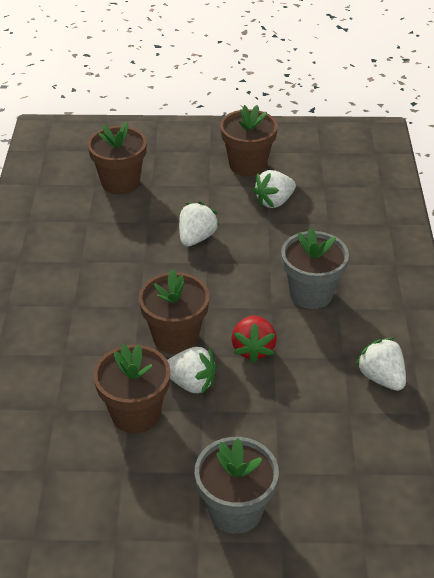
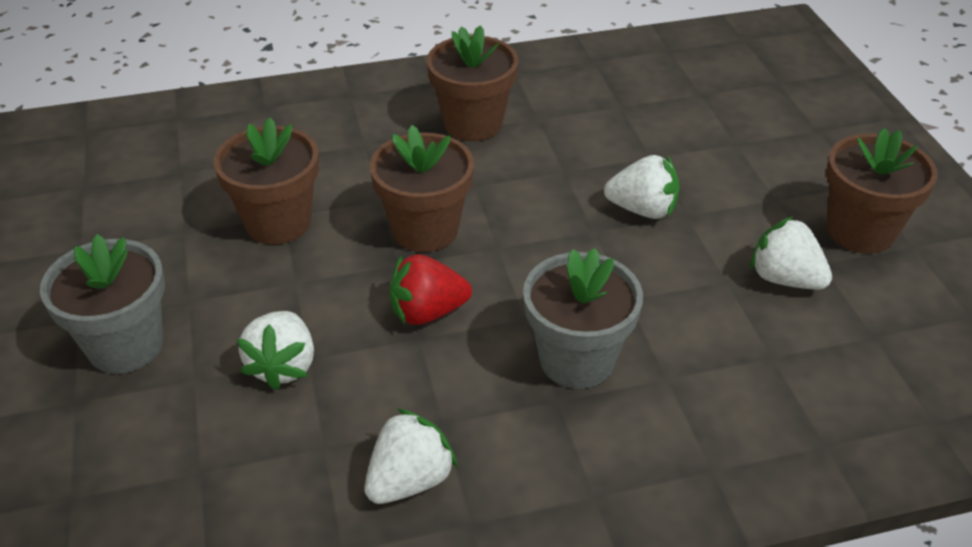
camera: 75 degrees right, 0 degrees up
(120, 182) = (720, 114): brown flower pot -> brown flower pot (473, 124)
(191, 383) = (343, 261): white strawberry -> white strawberry (283, 366)

